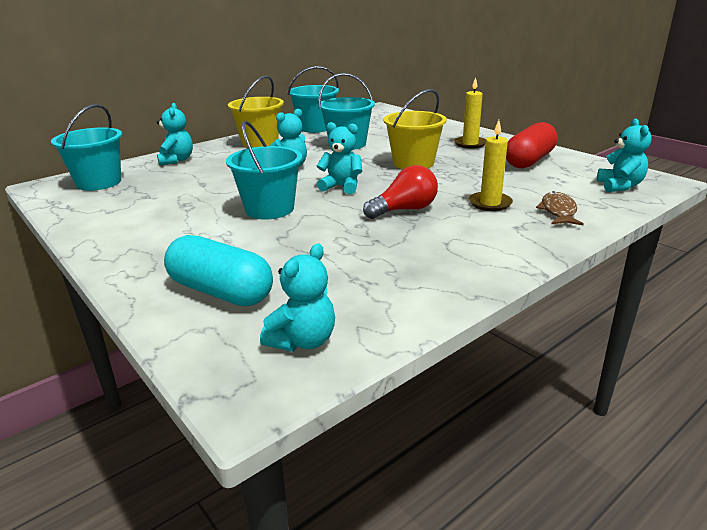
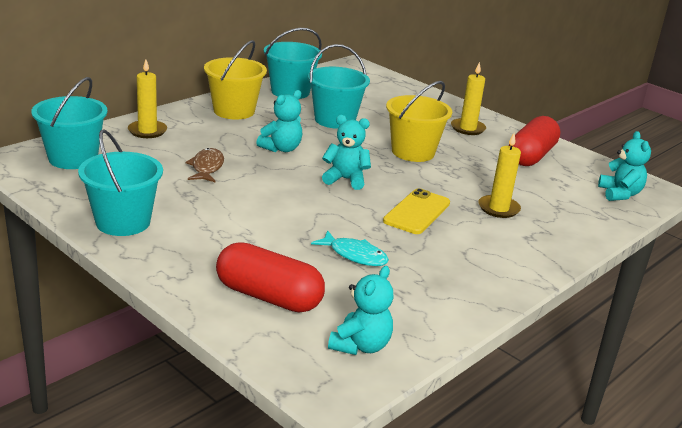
camera: 10 degrees left, 0 degrees up
(176, 160) = (147, 131): turquoise teddy bear -> yellow candle
(220, 292) = (268, 297): turquoise capsule -> red capsule
(269, 209) = (279, 204): turquoise bucket -> turquoise bucket (123, 222)
(328, 249) = (354, 255): none -> turquoise fish
(404, 210) = (417, 212): red light bulb -> yellow phone
(558, 211) = (563, 221): brown fish -> brown fish (207, 167)

